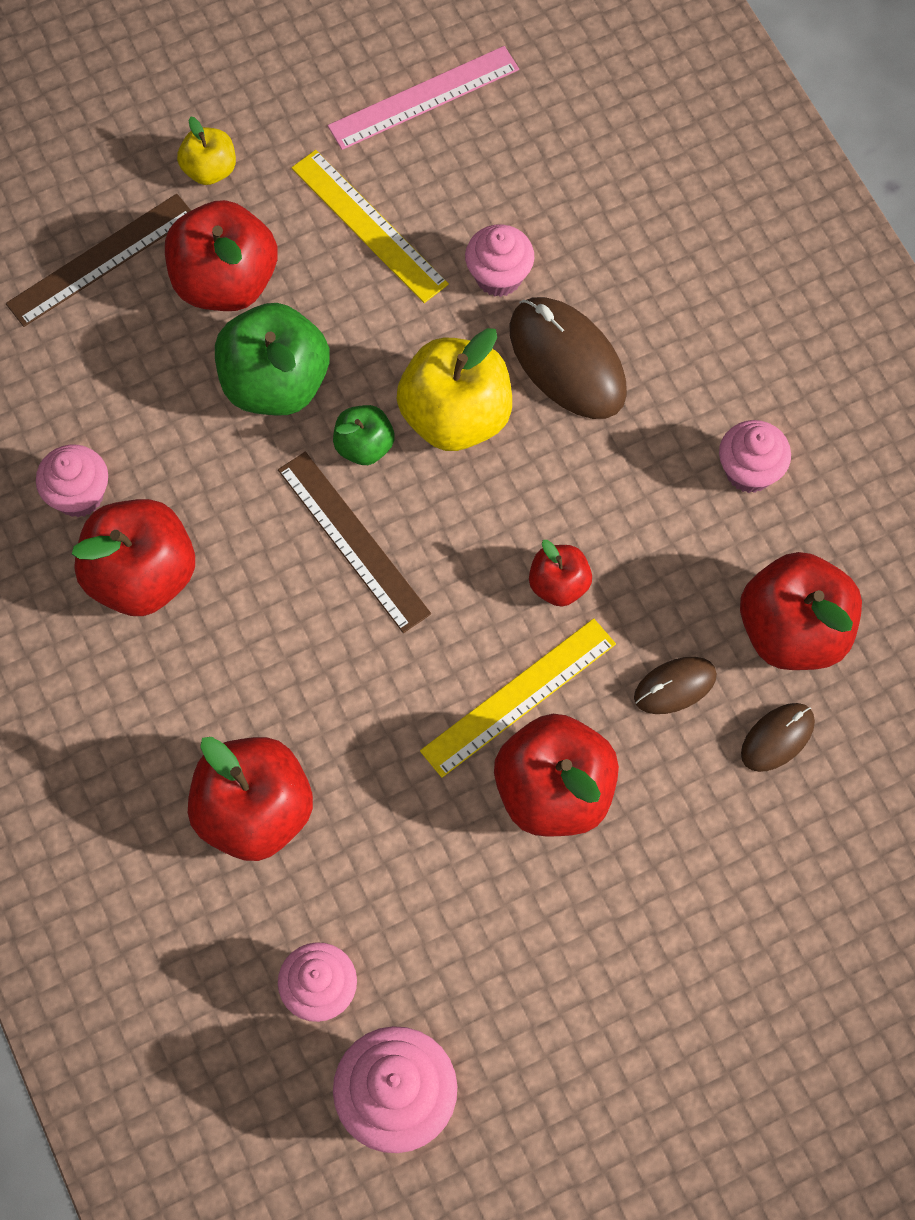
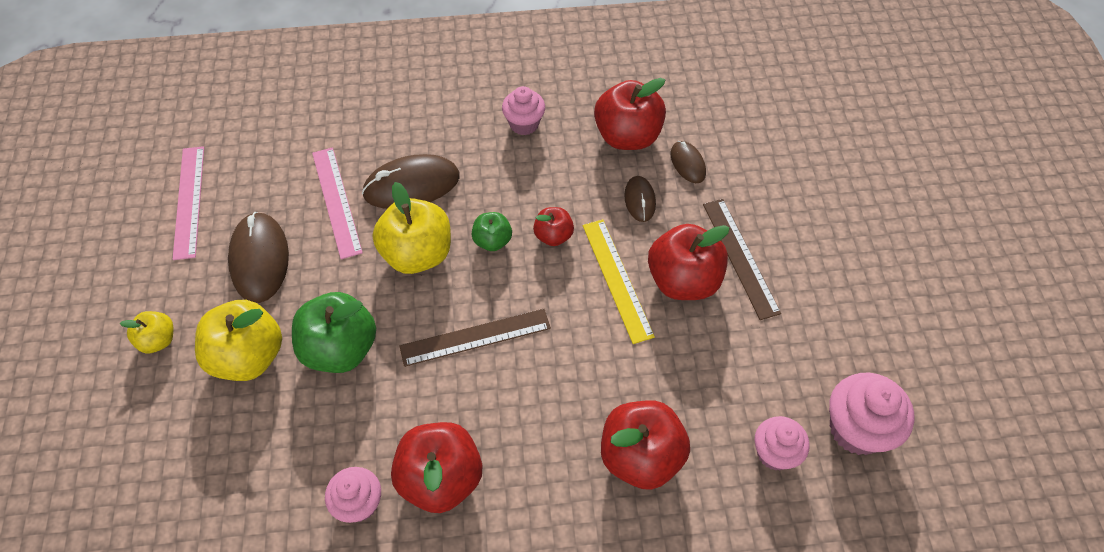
camera: 70 degrees left, 10 degrees down
(101, 260) = (183, 432): brown ruler -> brown ruler (740, 257)
(225, 281) = (248, 356): red apple -> yellow apple
(364, 446) = (412, 310): green apple -> green apple (492, 241)
(369, 226) = (259, 259): yellow ruler -> brown mouse
(498, 276) = (336, 201): pink cupcake -> pink ruler

